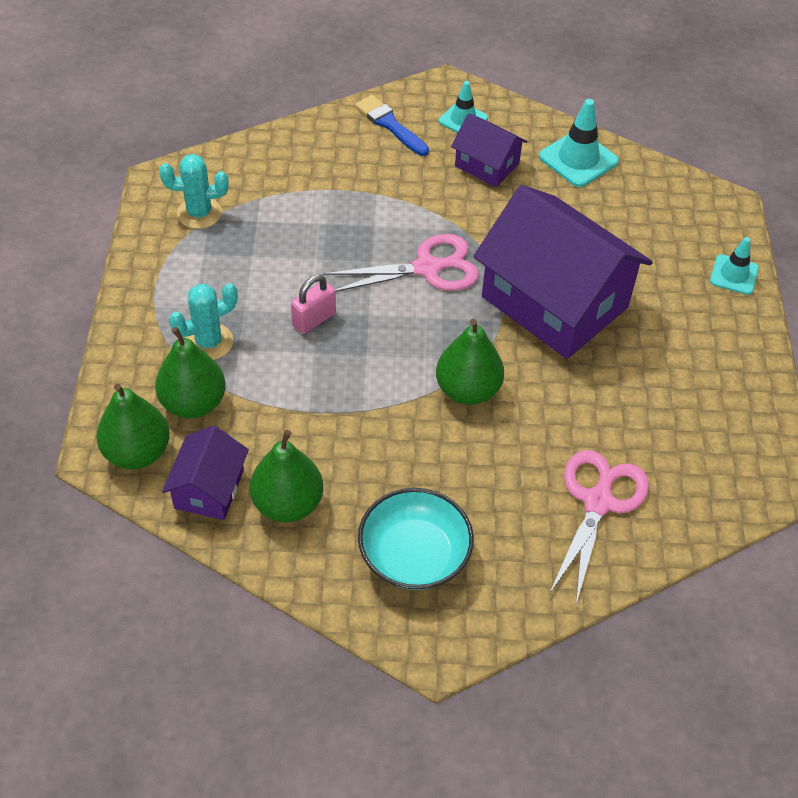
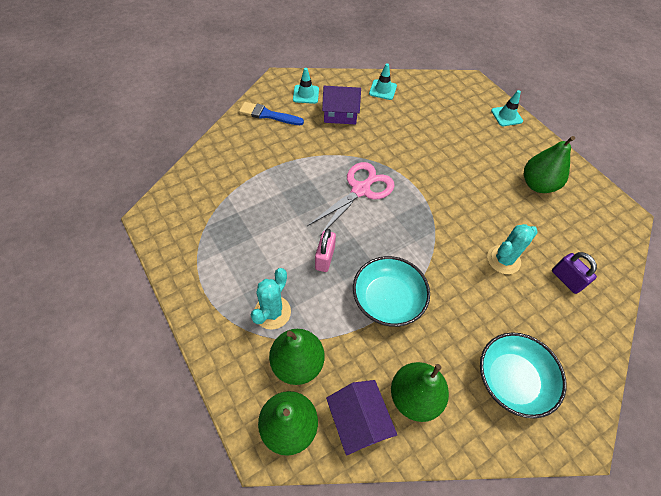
camera: 35 degrees left, 5 degrees up
(199, 213) = (195, 226): turquoise cactus -> turquoise cactus (503, 260)
(347, 399) = (387, 300): none -> turquoise bowl
(467, 390) = (445, 252): green pear -> green pear (537, 185)
(554, 302) = (441, 174): purple house -> none
(578, 159) = (382, 90): turquoise traffic cone -> turquoise traffic cone, size x0.65
(598, 502) = (566, 280): pink scissors -> purple padlock

